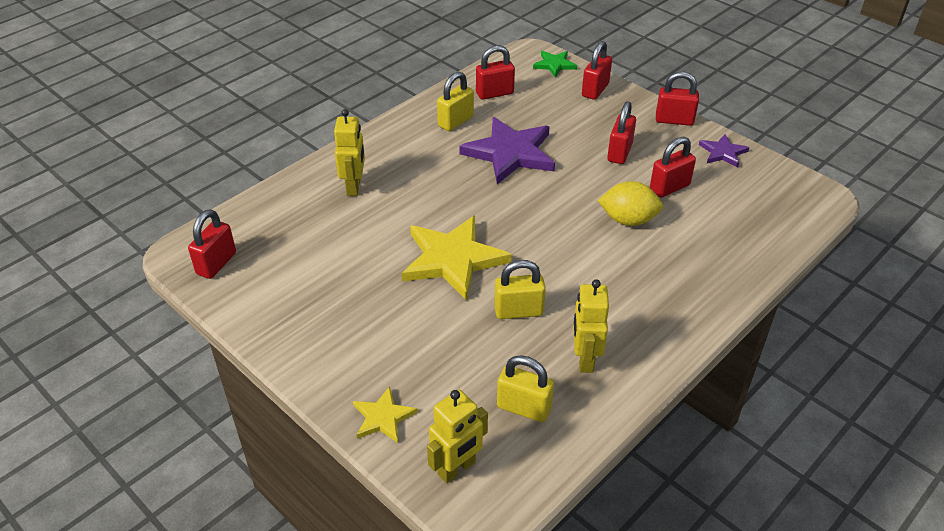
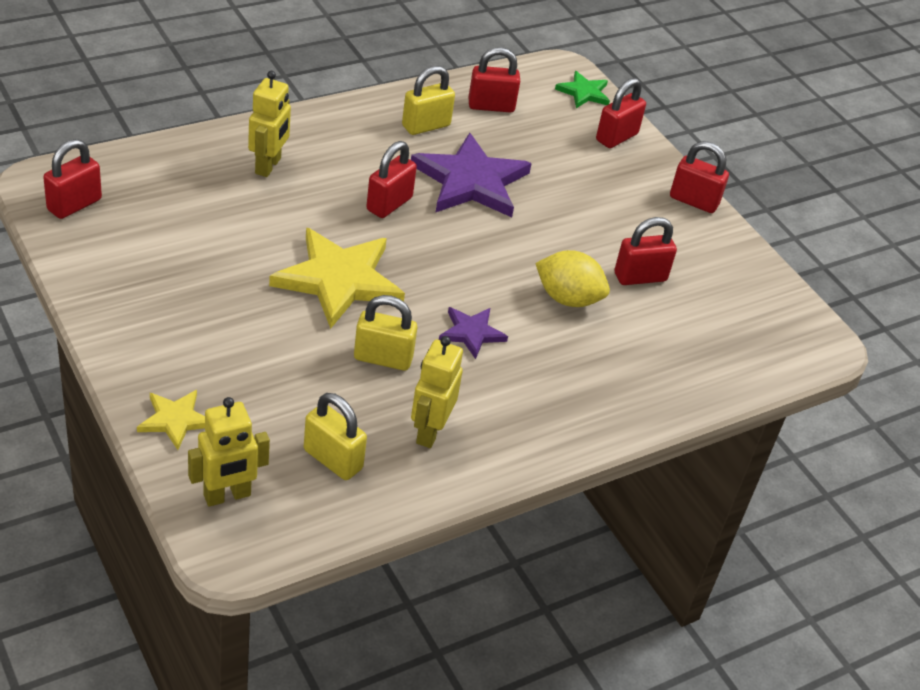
camera: 10 degrees right, 0 degrees up
(619, 152) = (603, 219): red padlock -> red padlock (389, 204)
(723, 152) = (731, 256): purple star -> purple star (471, 333)

